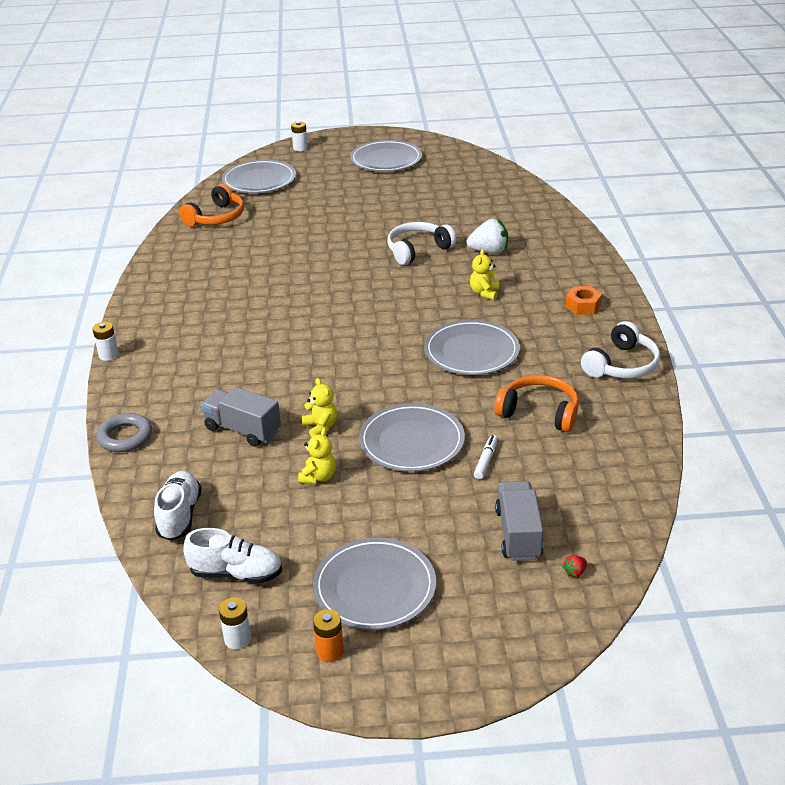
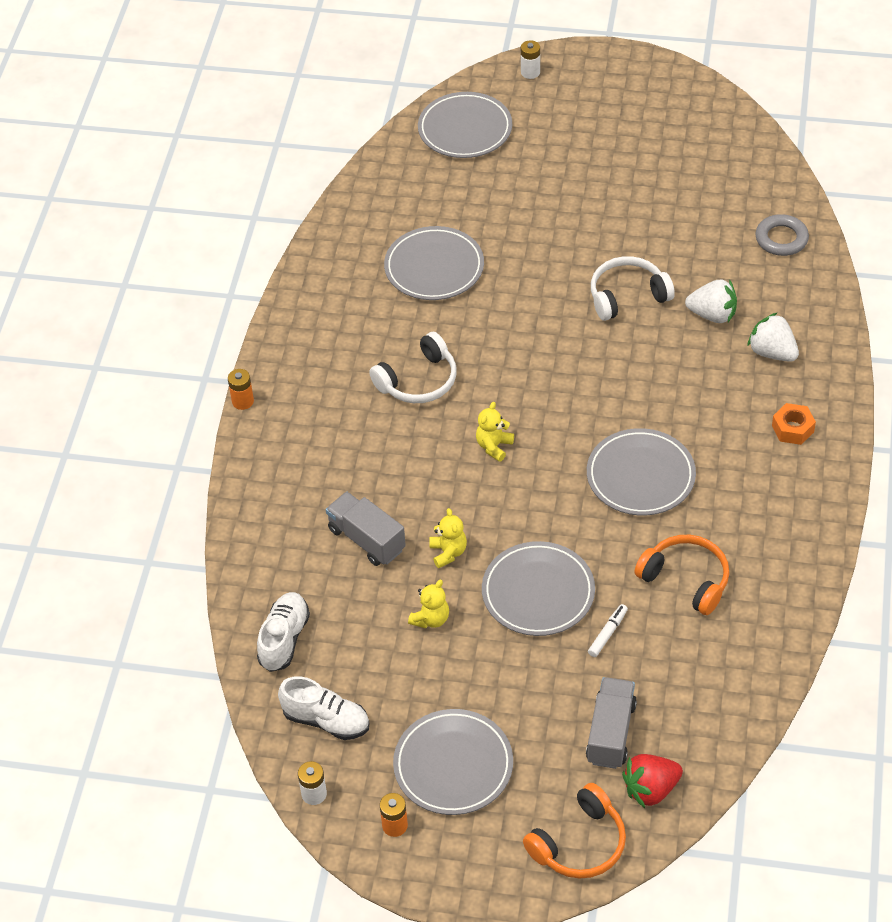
camera: 15 degrees right, 15 degrees up
(108, 355) = (243, 401): white battery -> orange battery
(125, 437) = (245, 524): grey ring -> grey ring (781, 239)
(216, 217) = (399, 191): orange headphones -> orange headphones (579, 844)
(386, 160) = (634, 116): grey plate -> grey plate (434, 267)
(484, 293) = (684, 385): yellow teddy bear -> yellow teddy bear (494, 446)
(545, 265) = (772, 352): none -> white strawberry
(575, 572) = (651, 789): red strawberry -> red strawberry, size x2.34
(622, 365) = (802, 529): white headphones -> white headphones (418, 381)

